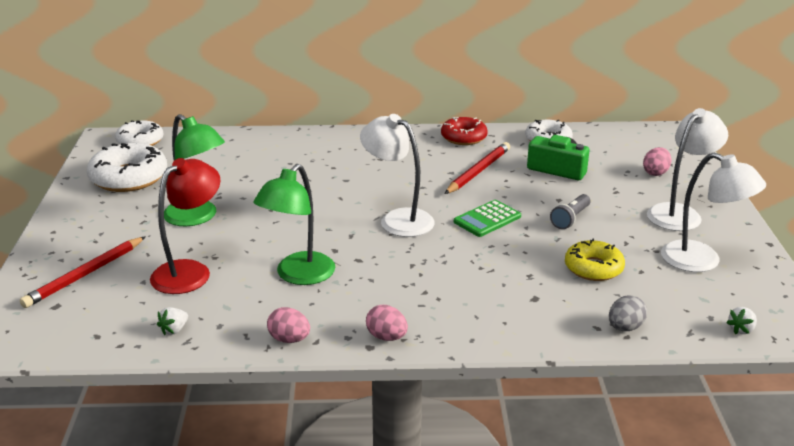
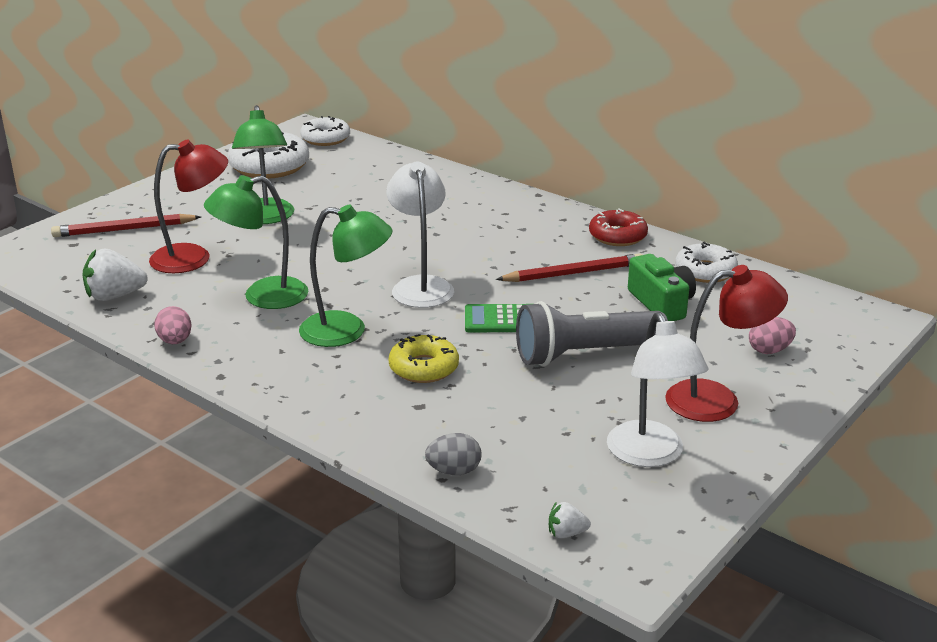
camera: 40 degrees right, 0 degrees up
(174, 330) = (114, 296): white strawberry -> white strawberry, size x1.94
(386, 337) = (245, 375): pink egg -> none
(403, 272) = (347, 331): none -> green lamp
(570, 219) = (585, 354): grey flashlight -> grey flashlight, size x2.00
(593, 268) = (523, 407): yellow donut -> yellow donut (424, 368)
(680, 213) = (717, 400): white lamp -> red lamp

